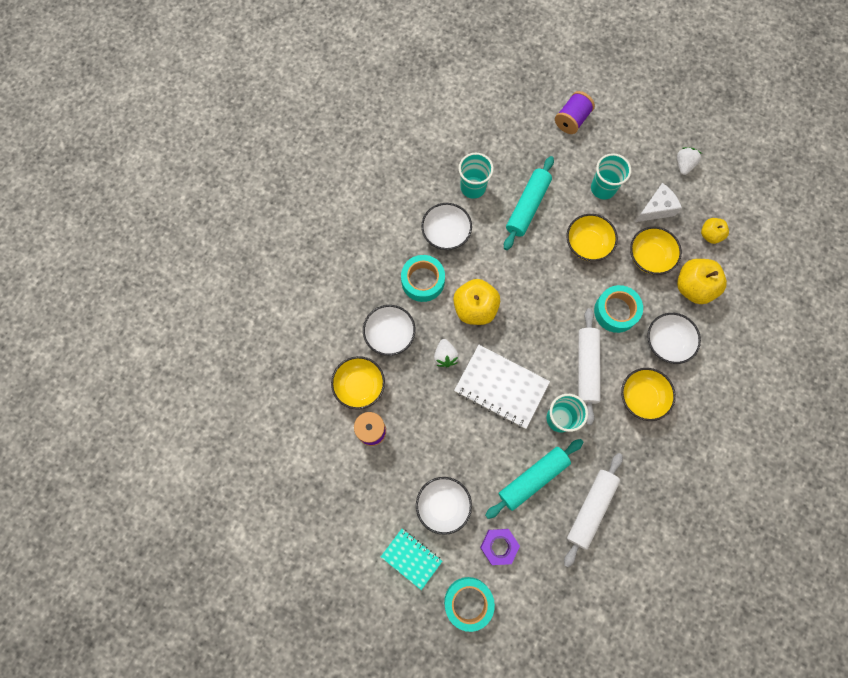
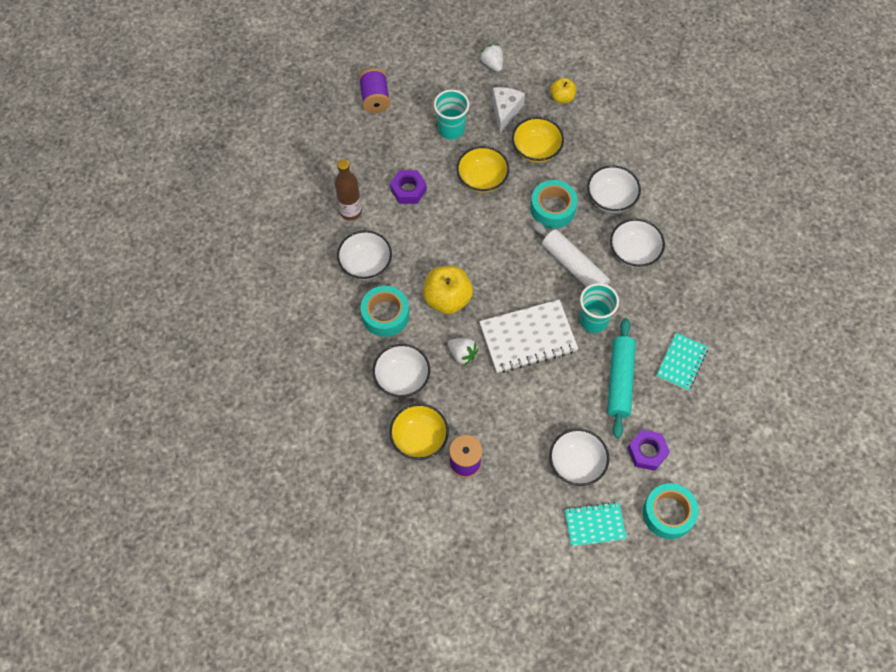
camera: 45 degrees left, 10 degrees down
(473, 187) = (350, 211): turquoise cup -> brown bottle
(527, 206) = (408, 190): turquoise rolling pin -> purple nut
(591, 509) = (681, 362): white rolling pin -> turquoise notebook
(642, 397) = (634, 252): yellow bowl -> white bowl
(693, 287) = (588, 144): yellow apple -> none

